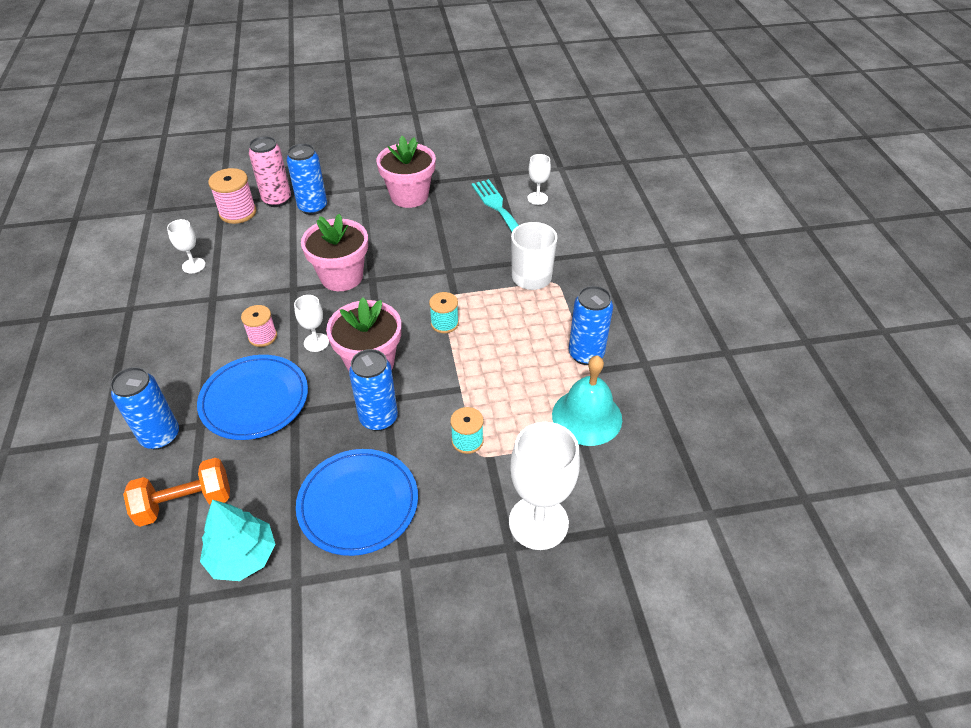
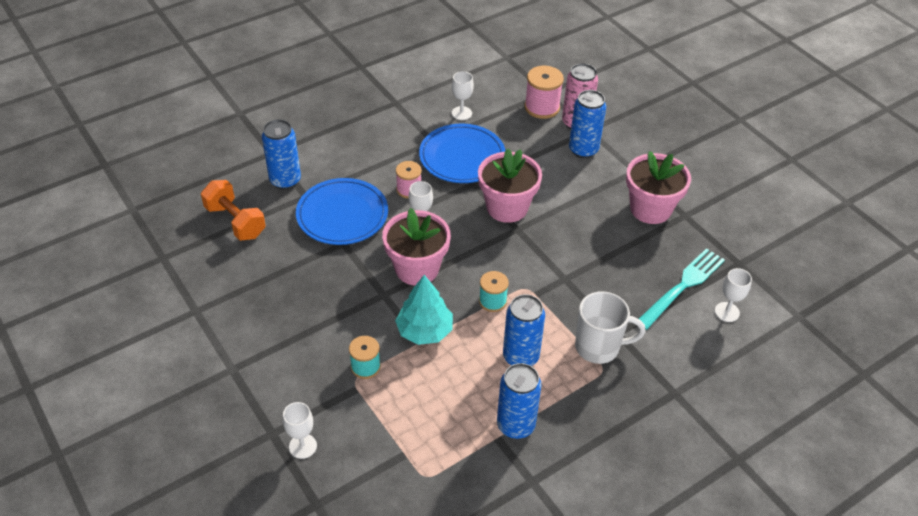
camera: 65 degrees right, 0 degrees up
(242, 556) = (205, 272): turquoise tree -> turquoise tree (424, 331)
(358, 504) = (273, 319): blue plate -> blue plate (462, 157)
(378, 418) = (361, 298): blue can -> blue can (520, 357)
(538, 522) = (303, 446): white goblet -> white goblet, size x0.51
(587, 417) = (435, 449): turquoise bell -> none

